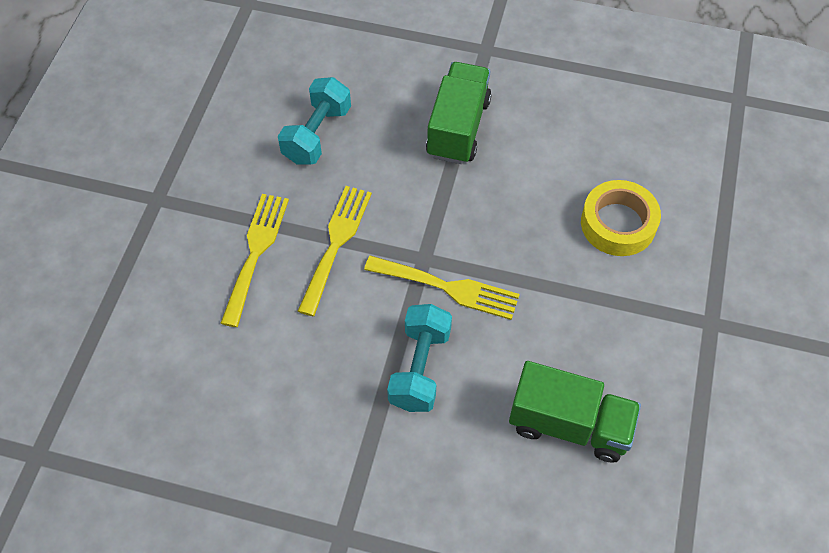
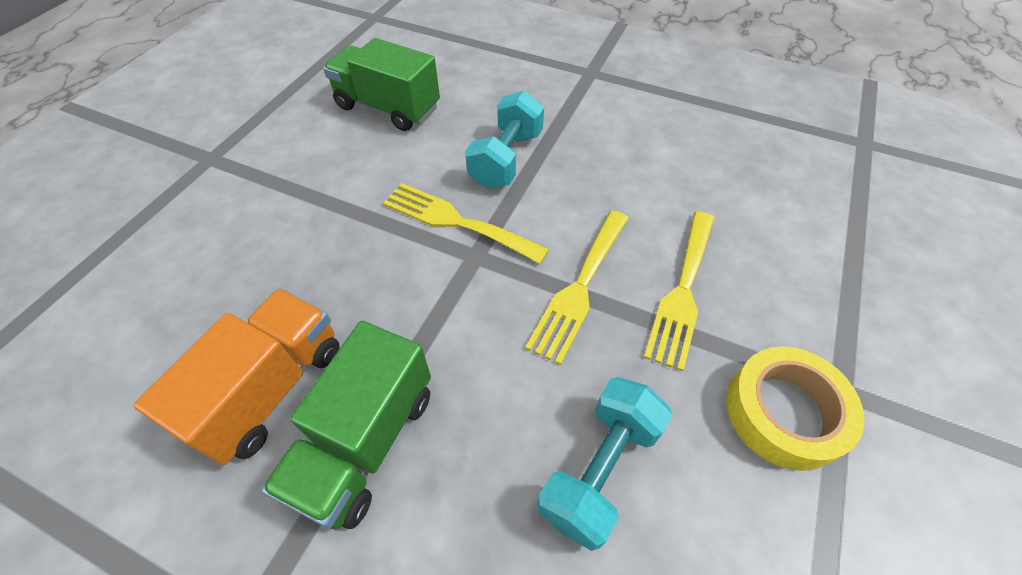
camera: 170 degrees left, 5 degrees down
(531, 146) = (270, 388): none -> orange truck
(618, 224) = (229, 261): yellow tape -> yellow tape (784, 412)

